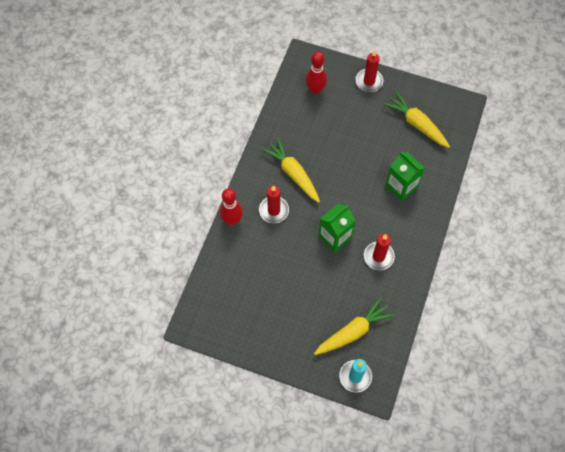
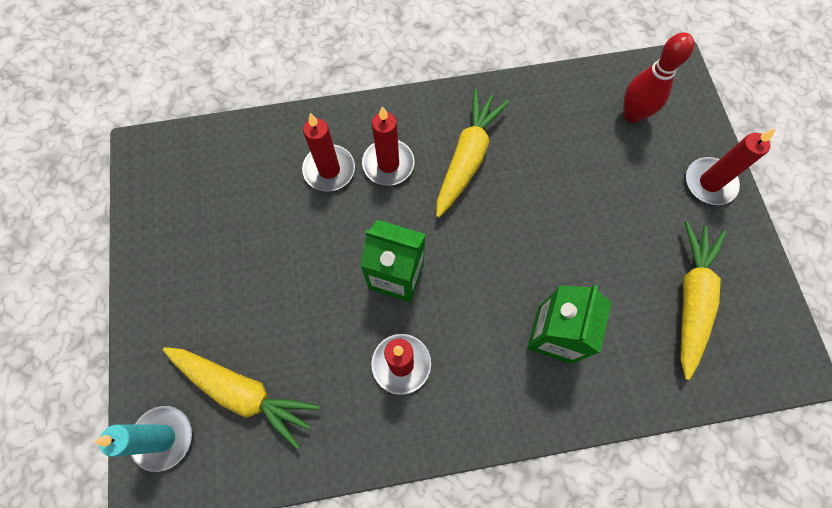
camera: 60 degrees right, 5 degrees up
(232, 220) = (338, 118): red bowling pin -> none
(259, 239) = (329, 170): none -> red candle

